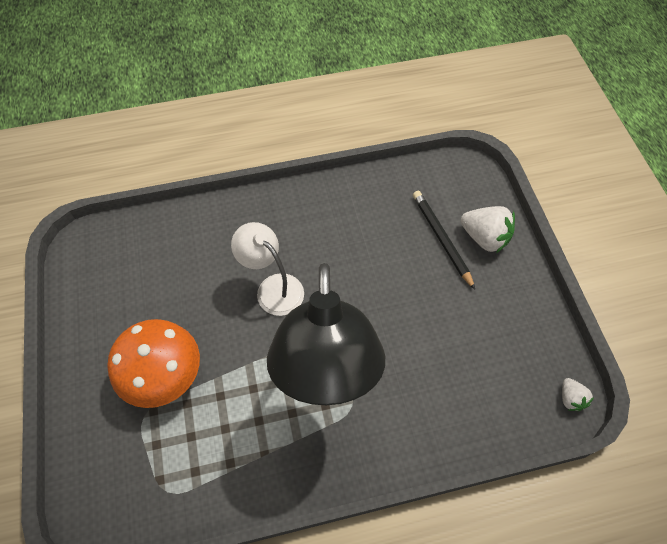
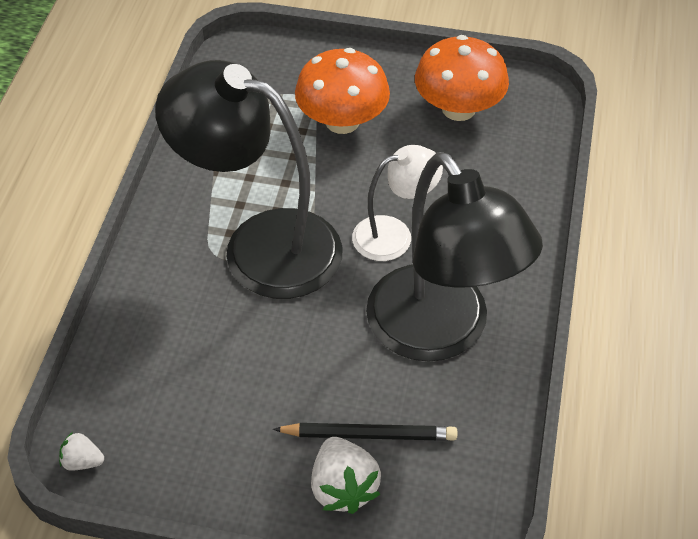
camera: 115 degrees right, 10 degrees down
(119, 293) = (458, 108): none -> orange mushroom
(344, 229) = (441, 333): none -> black lamp
(484, 238) = (343, 488): white strawberry -> white strawberry turned 75 degrees counterclockwise

